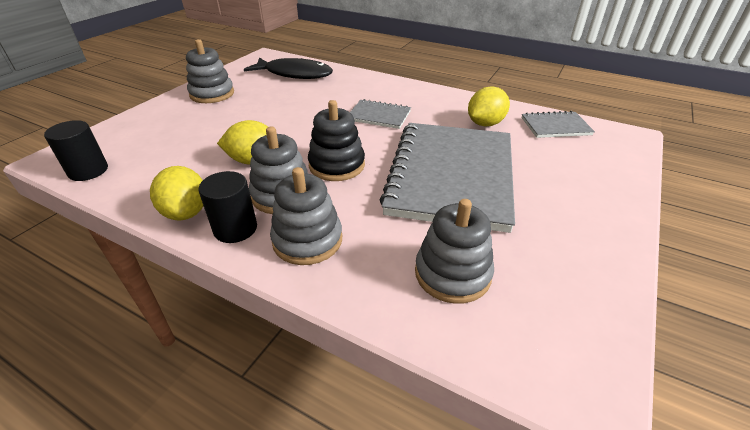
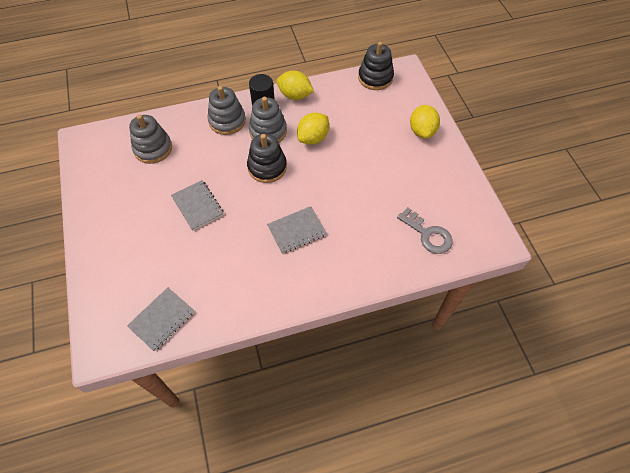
camera: 135 degrees right, 20 degrees up
(88, 171) = (375, 78): black cylinder -> black stacking toy
(212, 94) = (434, 164): grey stacking toy -> none
(294, 74) = (428, 234): black fish -> grey key
(451, 176) = (198, 206): grey notebook -> grey notebook, size x0.44
(485, 124) = (216, 281): yellow lemon -> yellow lemon (422, 131)

